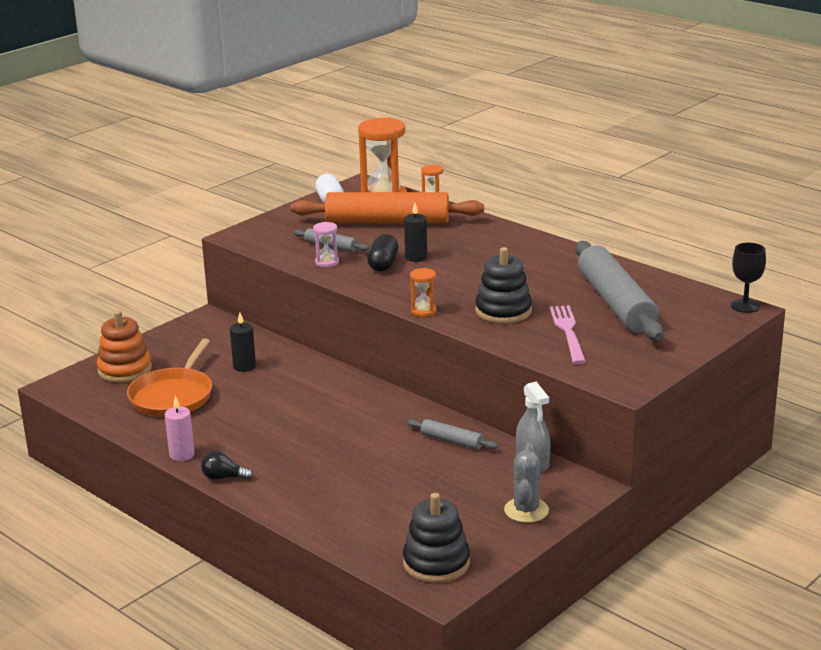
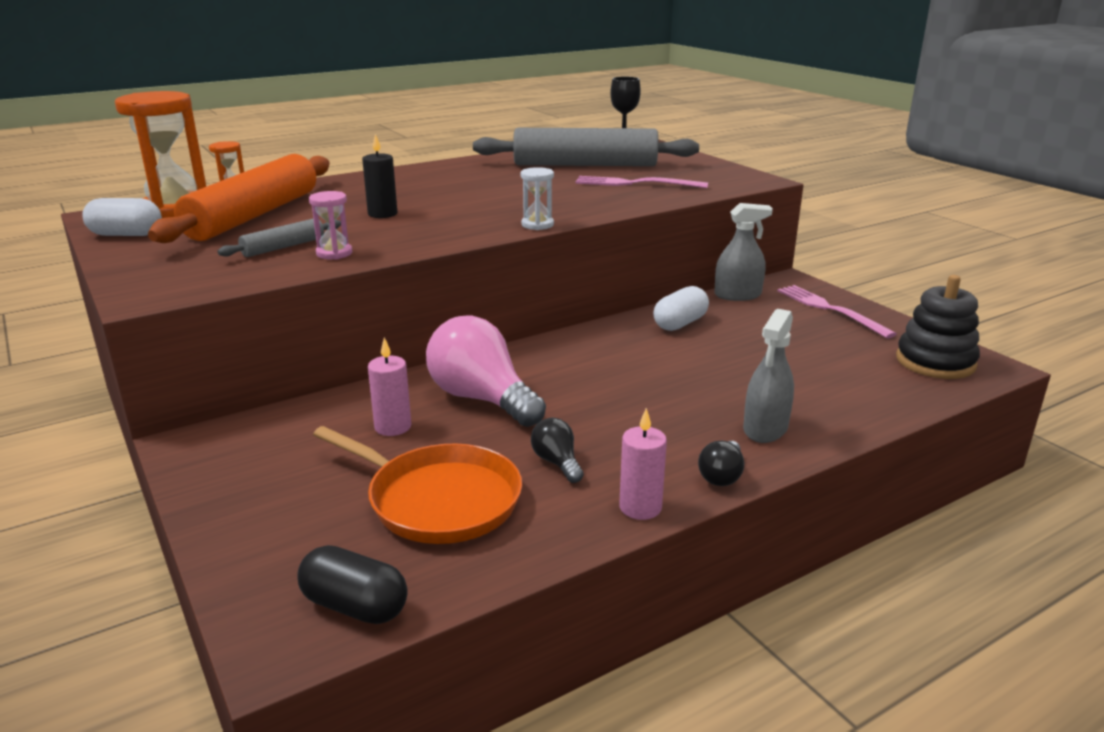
camera: 75 degrees left, 0 degrees up
(125, 370) = (294, 546): orange stacking toy -> none
(221, 423) = (557, 462): none -> black light bulb
(244, 366) = (393, 427): black candle -> pink candle
(289, 386) = (482, 399): none -> pink light bulb
(289, 489) = (765, 428): none -> grey spray bottle
(383, 264) = (381, 229): black capsule -> black capsule (355, 606)
(423, 311) = (537, 225): orange hourglass -> white hourglass
(451, 441) = (680, 323): grey rolling pin -> white capsule
(503, 311) = (567, 197): black stacking toy -> none
(526, 510) = (830, 310): grey cactus -> pink fork

